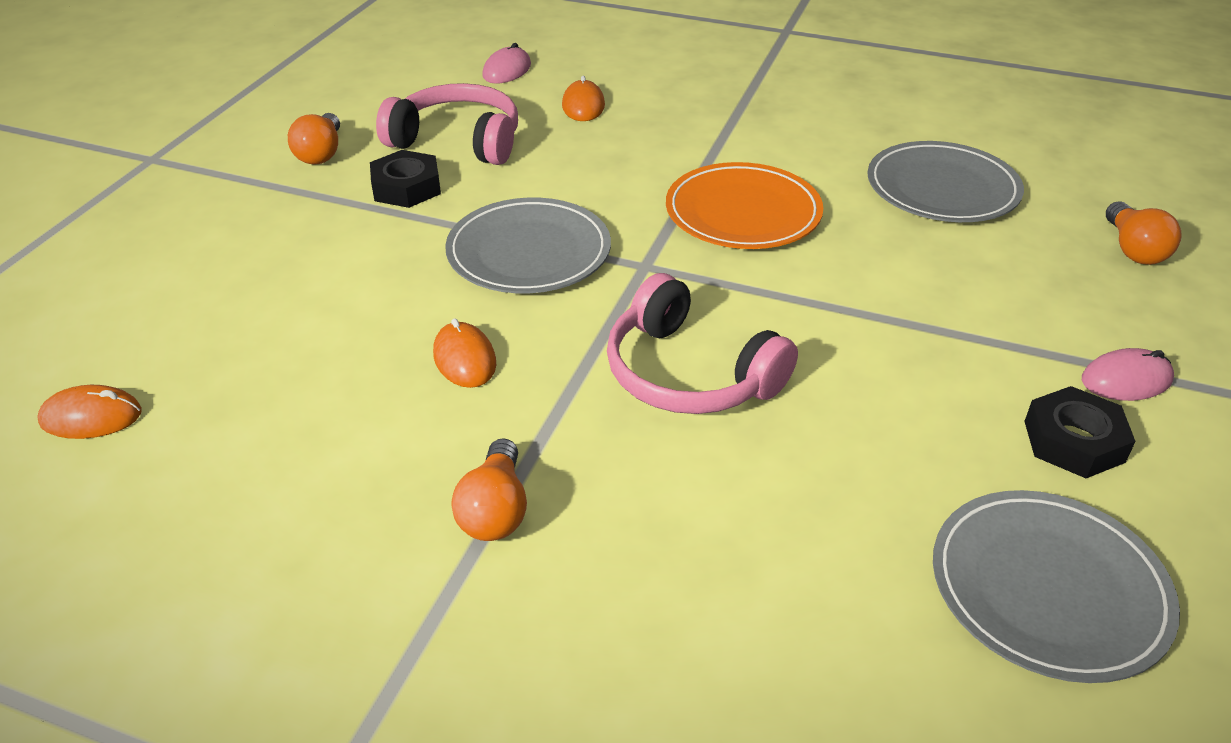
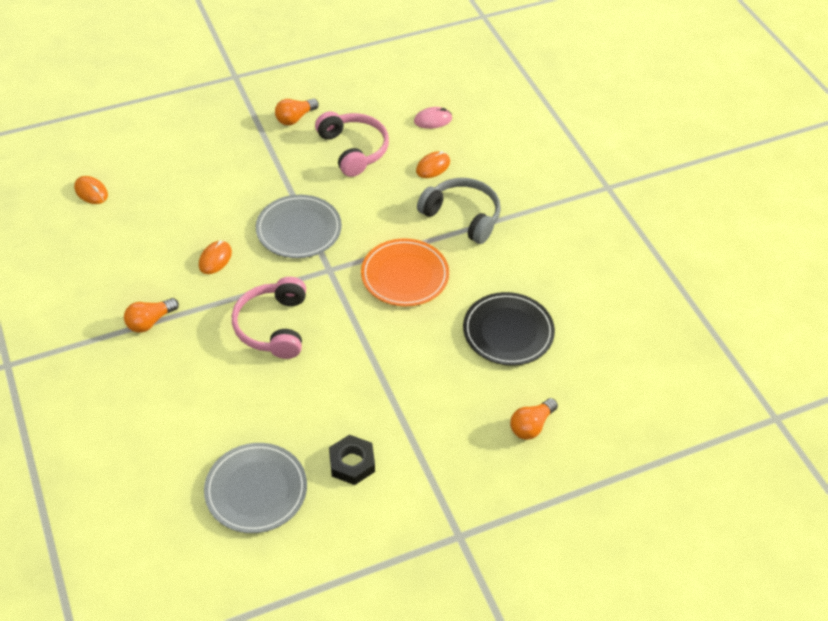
camera: 45 degrees right, 10 degrees up
(406, 187) = (301, 162): black nut -> none
(698, 126) = (462, 216): none -> grey headphones
(942, 188) = (508, 332): grey plate -> black plate
(1126, 380) = (414, 464): pink mouse -> none

